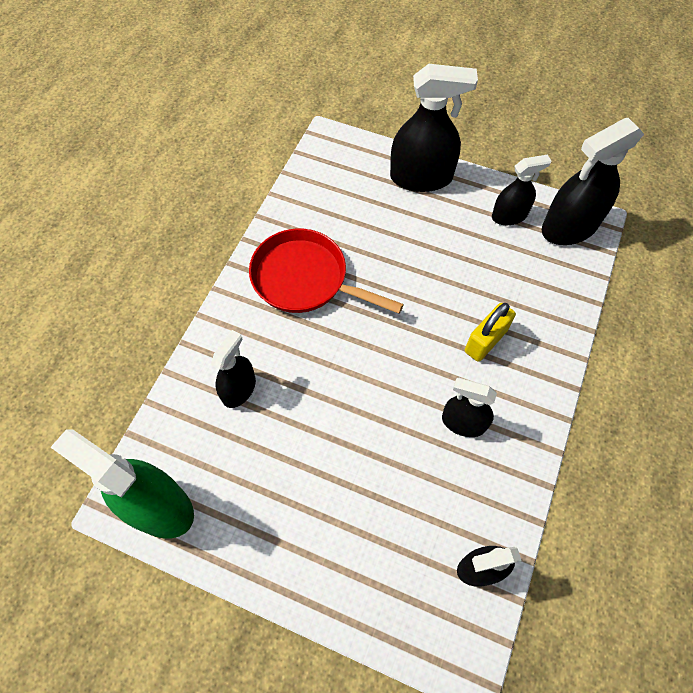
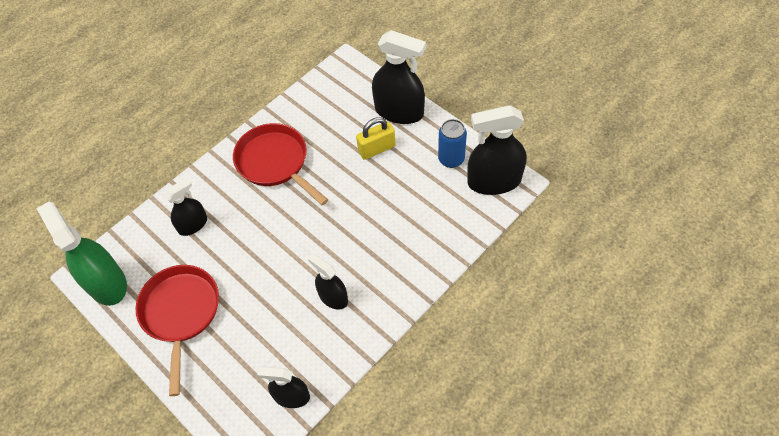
camera: 25 degrees right, 5 degrees down
(281, 512) = (181, 313): none -> red pan
(485, 341) = (380, 246): yellow padlock -> yellow padlock (376, 149)
(509, 216) = (451, 159): black spray bottle -> blue can

